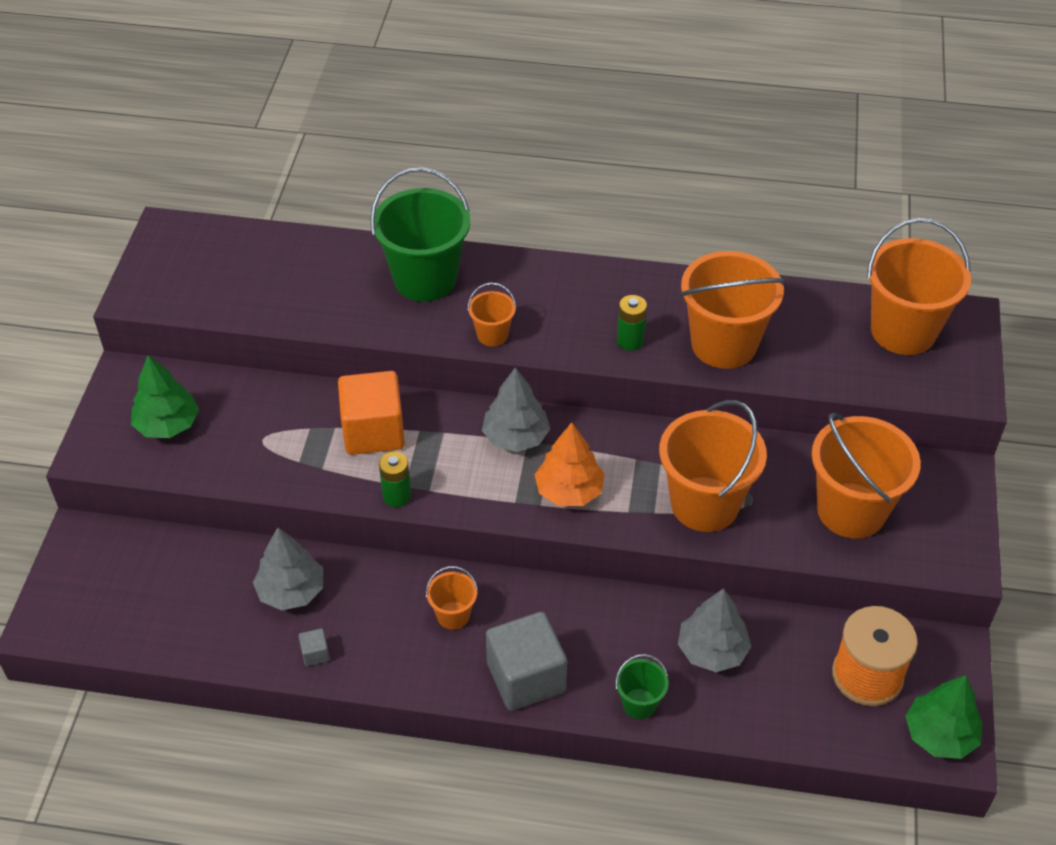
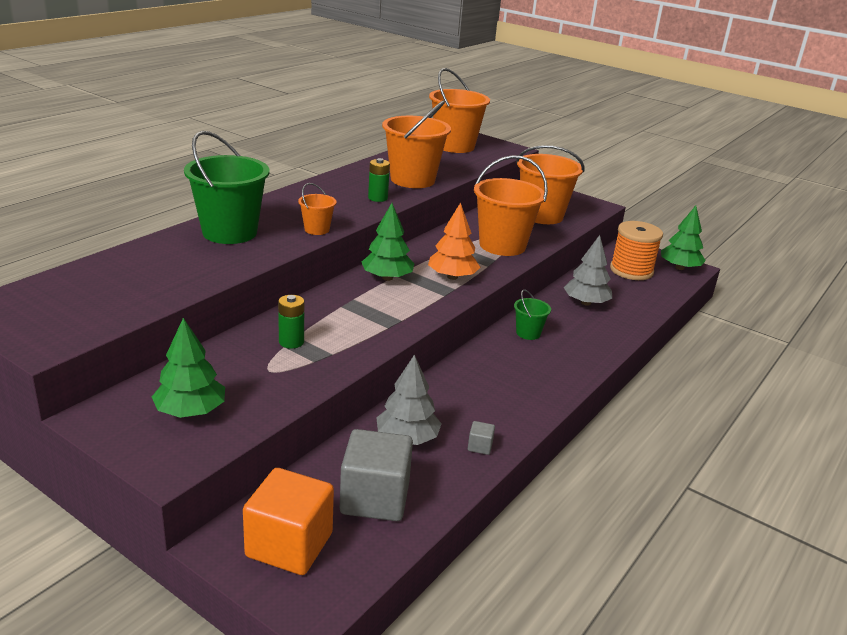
camera: 65 degrees left, 20 degrees down
(373, 431) = (320, 323): orange cube -> orange cube (289, 545)
(397, 496) = (394, 333): green battery -> green battery (291, 342)
(453, 615) = (491, 376): orange bucket -> none
(515, 437) = (387, 278): grey tree -> green tree
(526, 677) = (565, 367): grey cube -> grey cube (375, 498)
(639, 703) = (610, 337): green bucket -> green bucket (528, 333)

